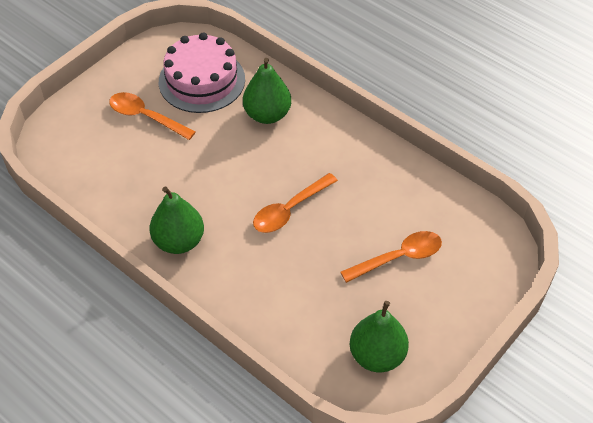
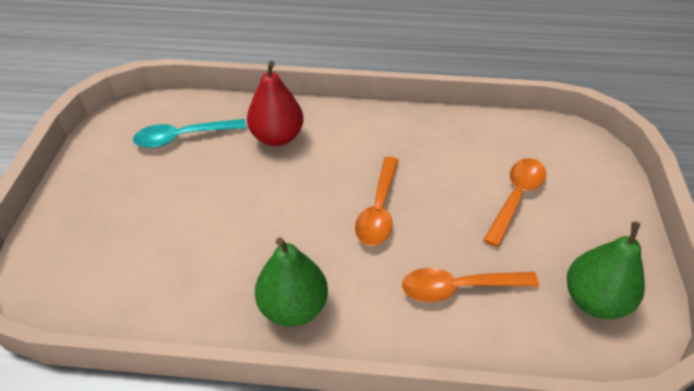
camera: 35 degrees left, 5 degrees down
(145, 117) = (148, 199): orange spoon -> orange spoon (458, 288)
(202, 80) = (183, 137): pink cake -> turquoise spoon
(267, 114) = (277, 137): green pear -> red pear

